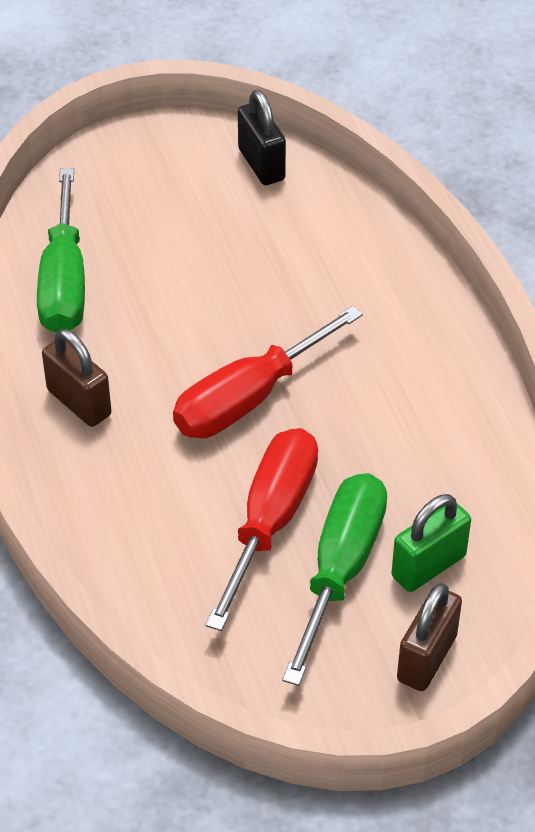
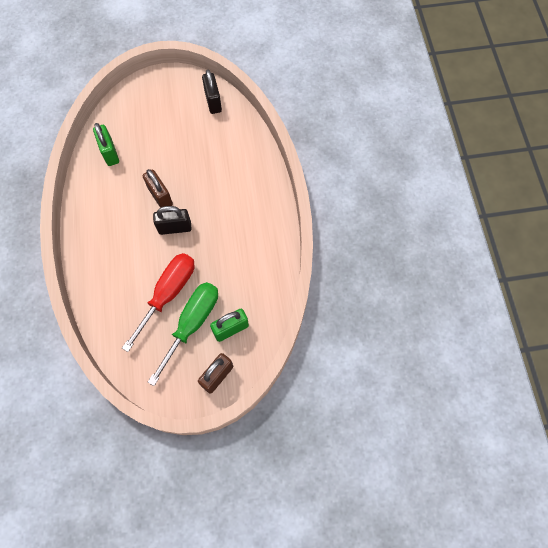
camera: 10 degrees right, 20 degrees up
(64, 282) = (110, 153): green screwdriver -> green padlock
(79, 402) = (101, 218): brown padlock -> brown padlock (160, 196)
(248, 398) = (175, 228): red screwdriver -> black padlock

